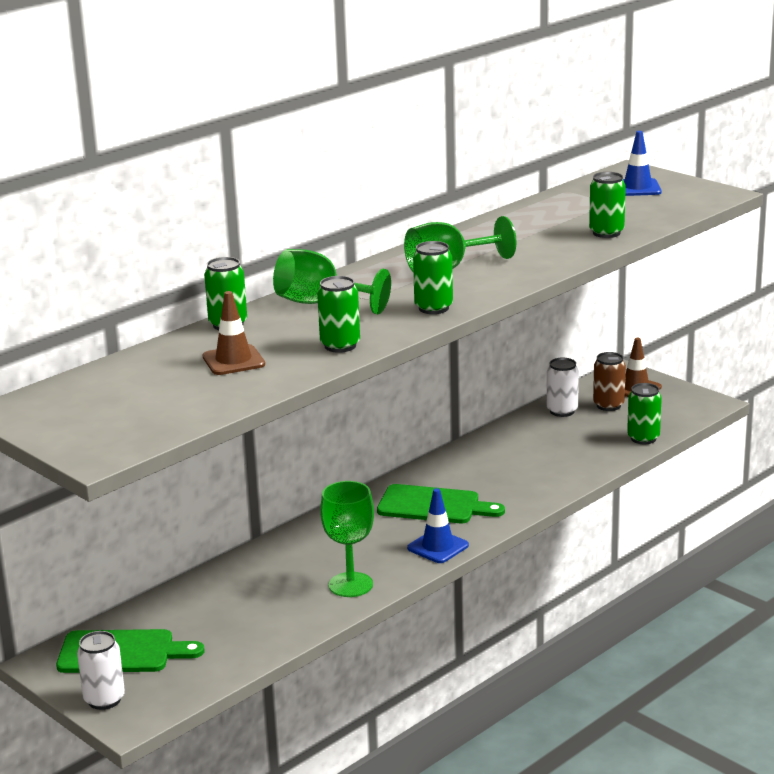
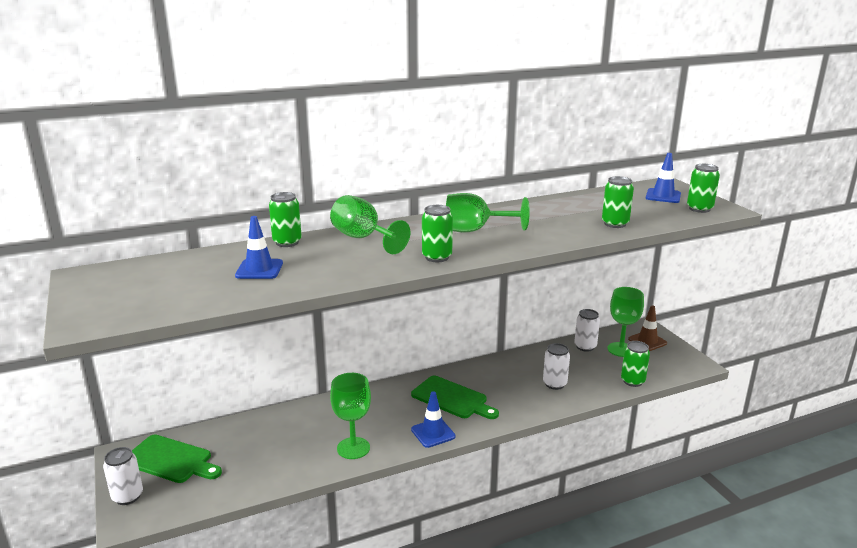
camera: 20 degrees right, 0 degrees up
(233, 361) = (259, 269): brown traffic cone -> blue traffic cone
(340, 346) = (342, 273): green can -> green can (699, 209)
(551, 462) = (554, 384): none -> white can
(608, 405) = (621, 349): brown can -> green goblet

